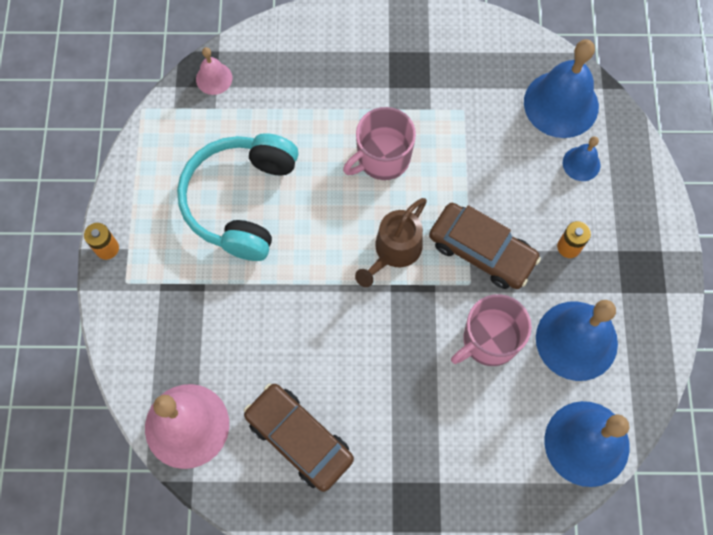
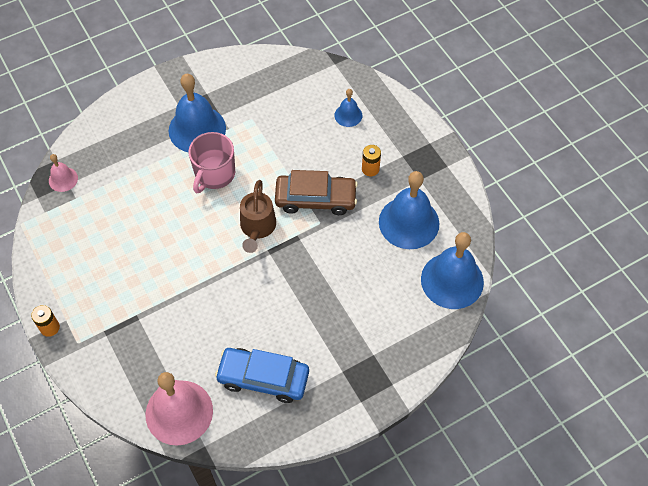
camera: 30 degrees left, 10 degrees down
(241, 201) = (130, 248): turquoise headphones -> none
(299, 439) = (263, 378): brown car -> blue car
(489, 340) = (353, 251): pink mug -> none
(561, 104) = (313, 85): blue bell -> blue bell (197, 129)

